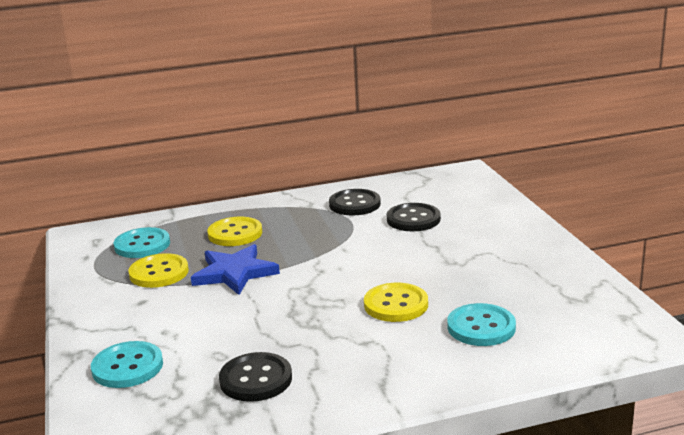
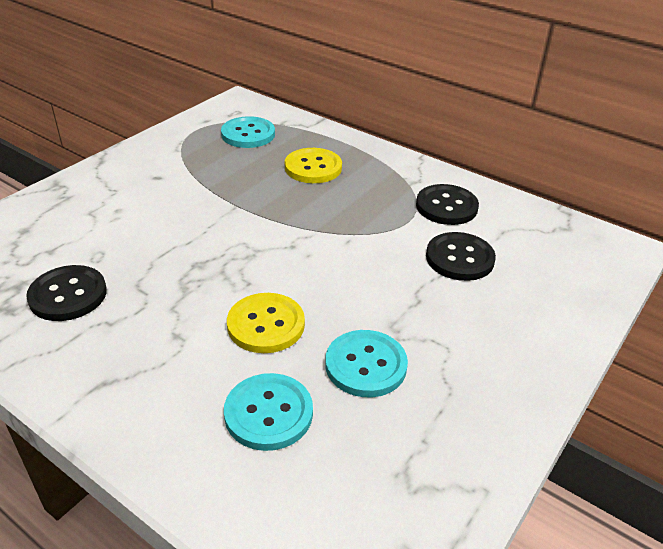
camera: 50 degrees right, 15 degrees up
(127, 367) = (51, 218): turquoise button -> turquoise button (365, 365)
(159, 273) = (209, 163): yellow button -> none
(234, 273) = (242, 200): blue star -> none

